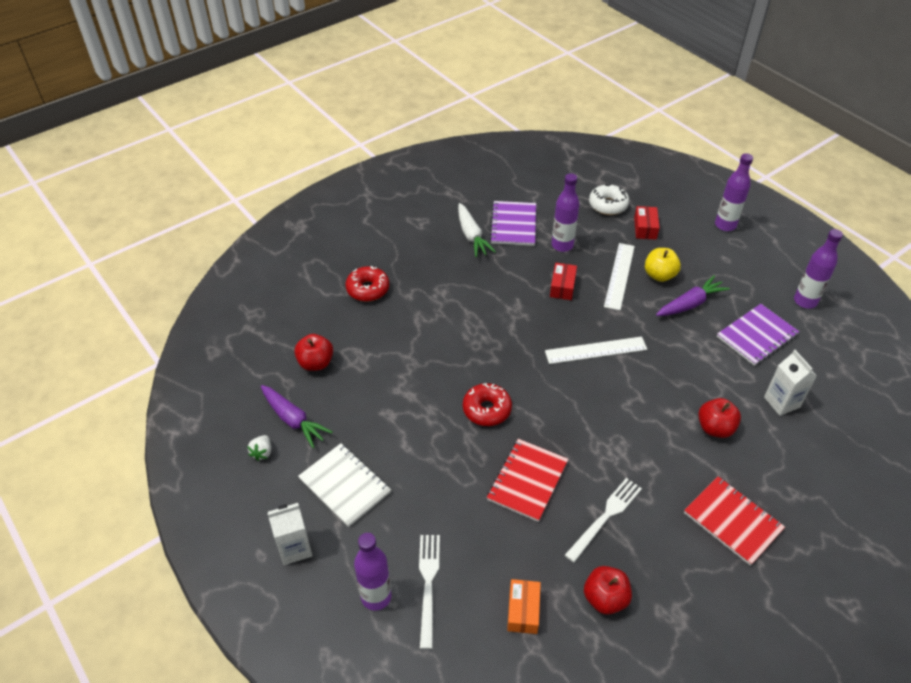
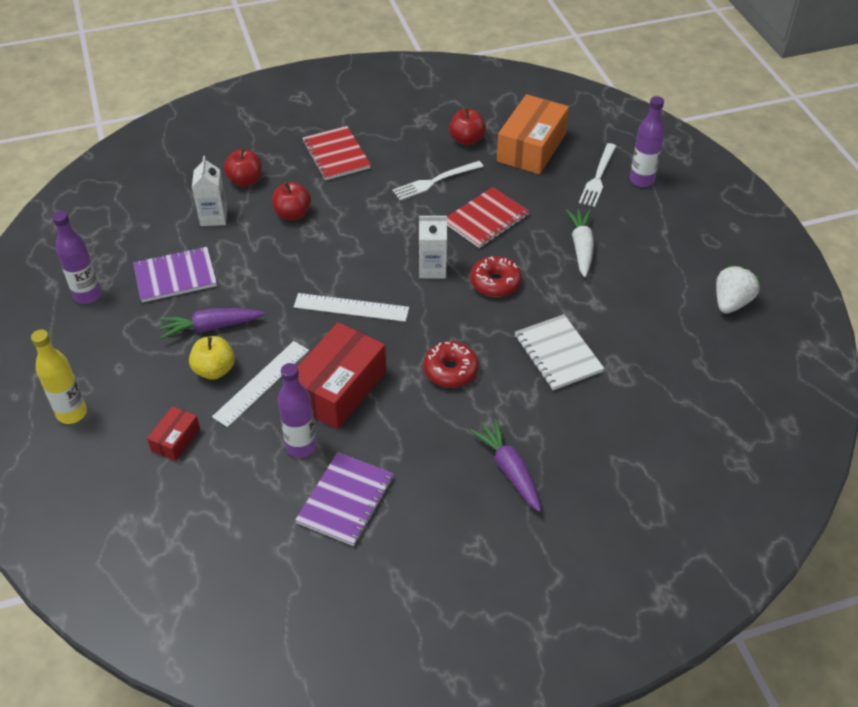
camera: 160 degrees left, 0 degrees up
(262, 452) = (731, 302): white strawberry -> white strawberry, size x1.79
(293, 420) = (697, 324): purple carrot -> purple carrot (509, 470)
(295, 548) = (704, 224): white carton -> white carton (432, 269)
(316, 363) = (665, 377): red apple -> red apple (245, 180)
(345, 485) = (653, 256): white notebook -> white notebook (558, 354)
(368, 289) = (583, 455): red donut -> red donut (450, 370)
(471, 236) = (413, 499): white carrot -> white carrot (581, 247)
(523, 611) = (531, 148): orange box -> orange box, size x2.03
(562, 287) = (339, 388): red box -> red box, size x2.03
(608, 205) = (193, 493): white donut -> none
(725, 225) = (72, 413): purple bottle -> yellow bottle

